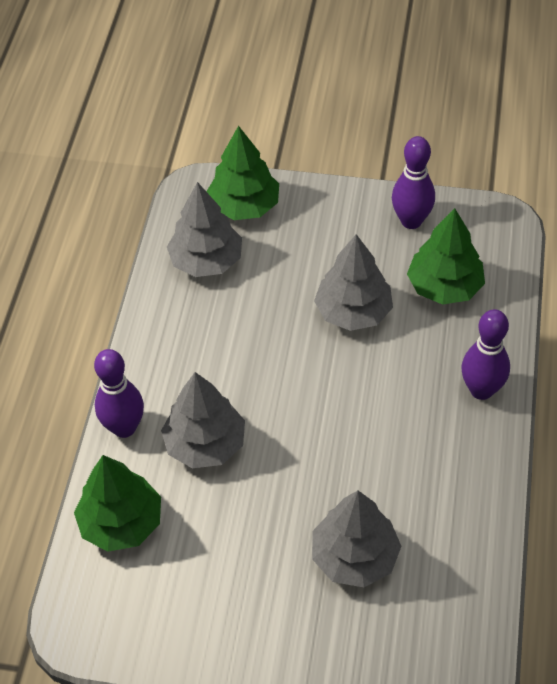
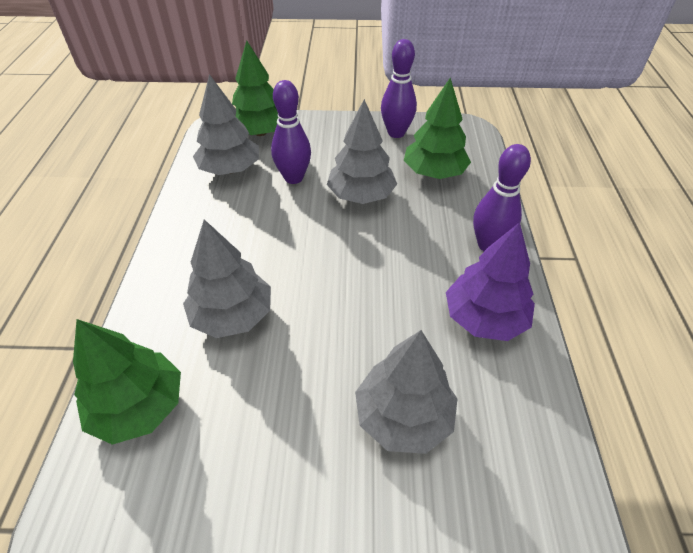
camera: 10 degrees left, 5 degrees down
(124, 428) = (149, 308): purple bowling pin -> purple bowling pin (293, 178)
(454, 472) = (484, 318): none -> purple tree

